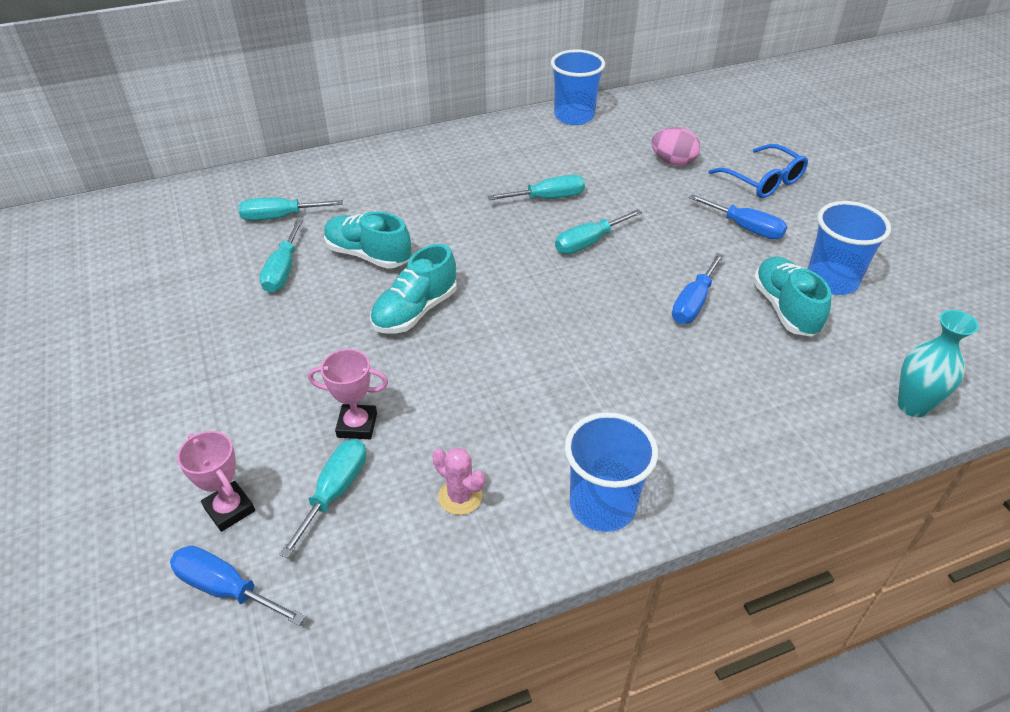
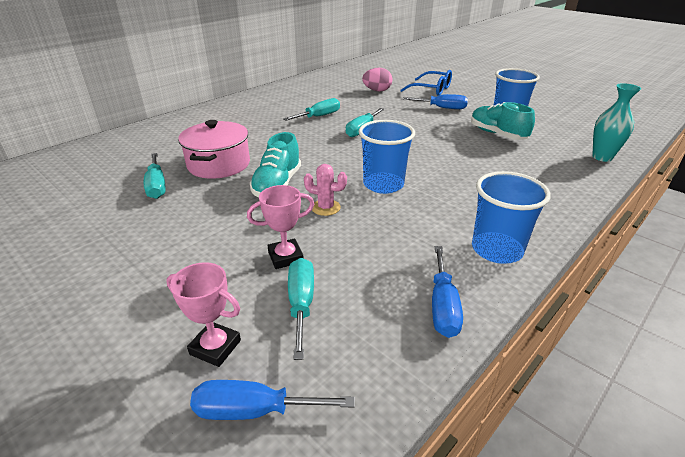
camera: 25 degrees left, 10 degrees down
(280, 217) = (134, 159): turquoise screwdriver -> none
(368, 255) = (219, 164): turquoise shoe -> pink pot
(460, 497) = (399, 275): pink cactus -> pink cactus (325, 207)
(574, 116) = (303, 82): blue cup -> blue cup (383, 184)
(693, 303) = (447, 142): blue screwdriver -> blue screwdriver (443, 306)

